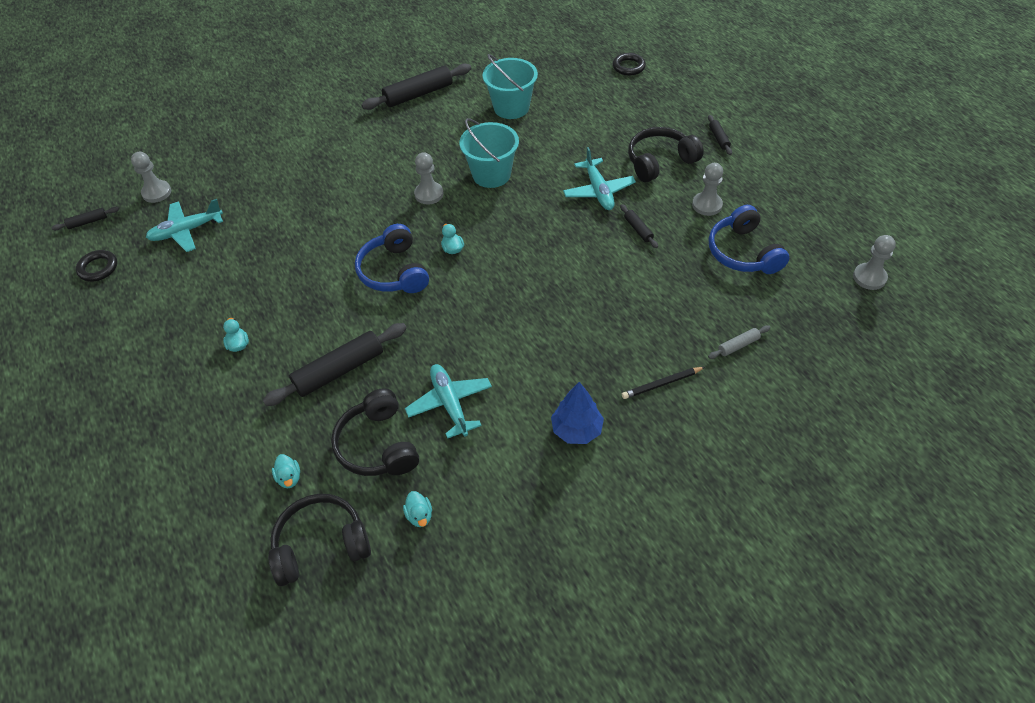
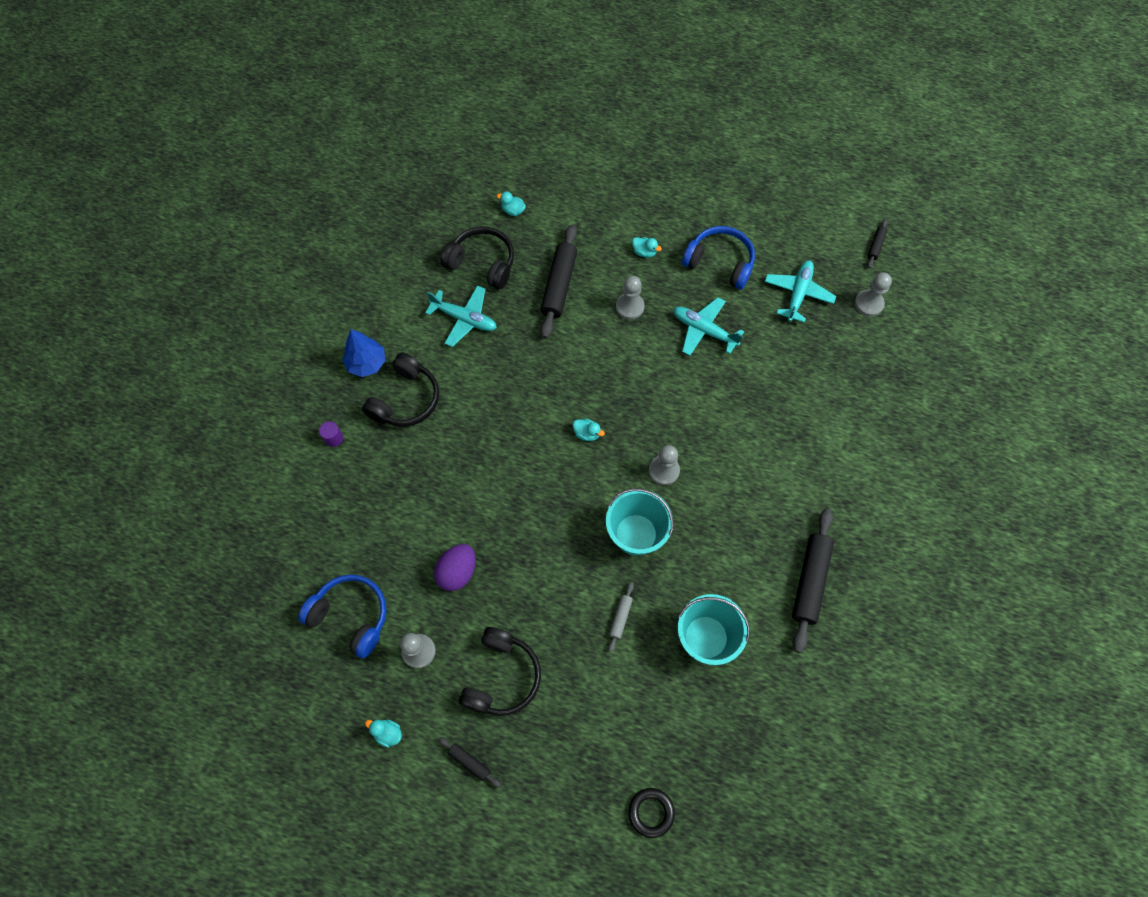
camera: 135 degrees right, 15 degrees up
(98, 268) = (811, 225): black ring -> none
(321, 545) = (455, 196): black headphones -> black headphones (406, 399)
(394, 271) = (608, 380): blue headphones -> blue headphones (719, 263)
(419, 515) = (416, 247): turquoise duck -> turquoise duck (388, 733)
(598, 191) = (527, 590): turquoise plane -> turquoise plane (704, 330)
(638, 229) = (457, 572): black rolling pin -> purple egg
(661, 384) = (334, 438): black pencil -> purple cylinder
(738, 345) = (298, 514): grey rolling pin -> grey rolling pin (620, 618)
(869, 277) = (227, 671): grey pawn -> grey pawn (630, 307)

